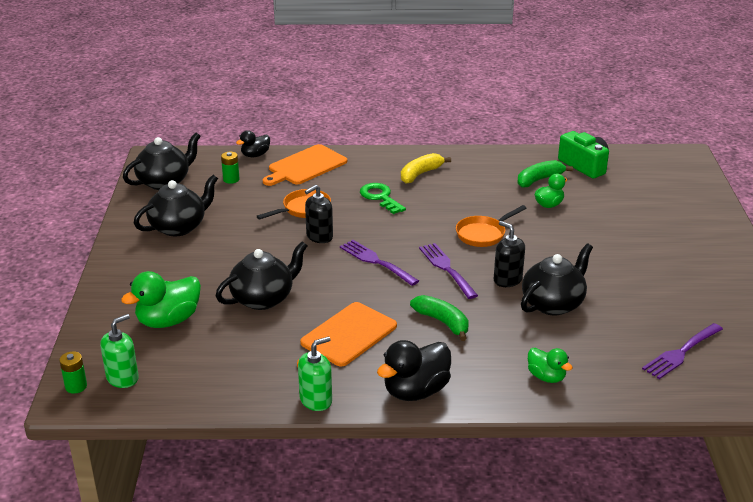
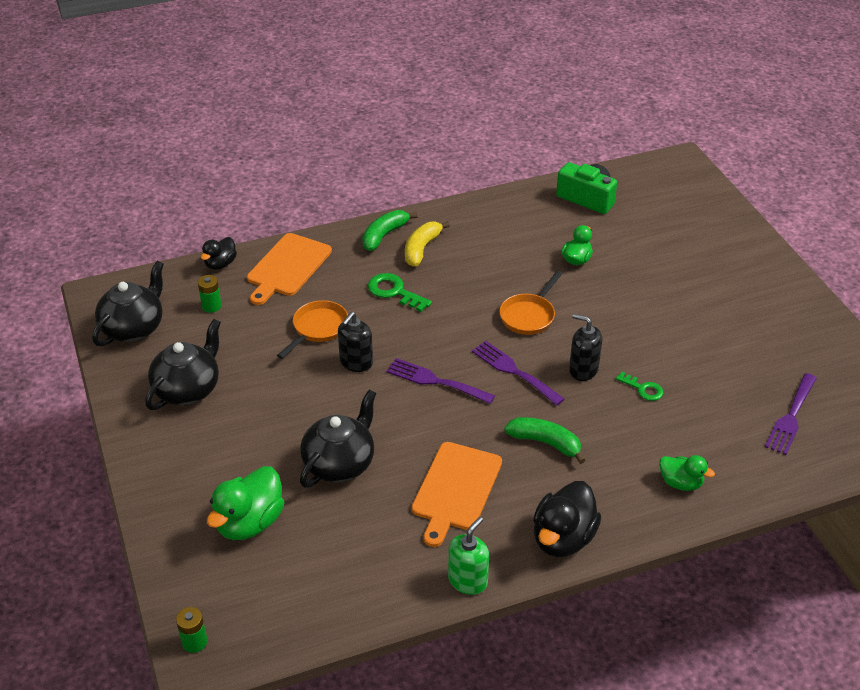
camera: 20 degrees left, 10 degrees up
(122, 378) = (242, 615): green soap dispenser -> none
(539, 180) = (550, 228): green banana -> green banana (384, 235)
(553, 304) = (643, 389): black teapot -> green key

